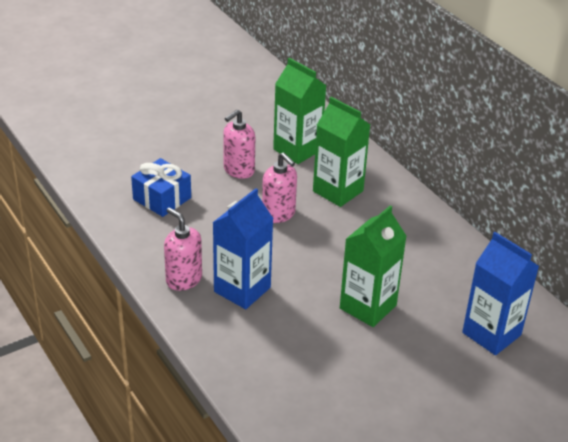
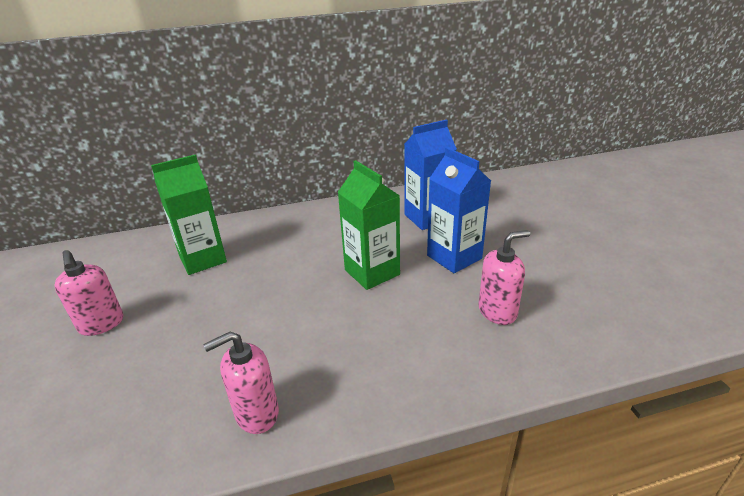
camera: 70 degrees left, 5 degrees down
(162, 198) = (82, 411): blue gift -> none
(242, 289) = (304, 358): blue carton -> blue carton (454, 257)
(278, 214) = (203, 305): pink soap dispenser -> pink soap dispenser (497, 311)
(297, 150) = (115, 273): green carton -> none

